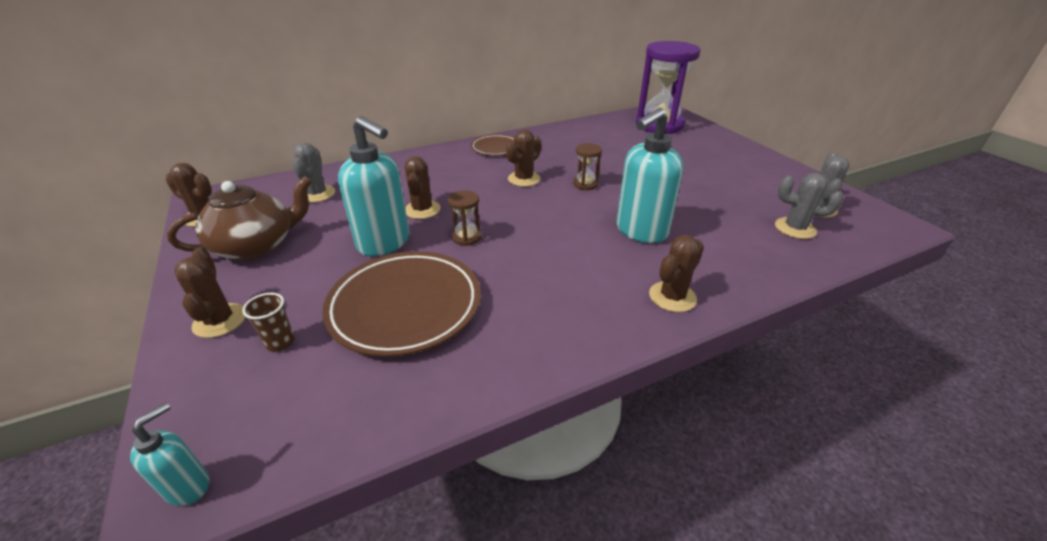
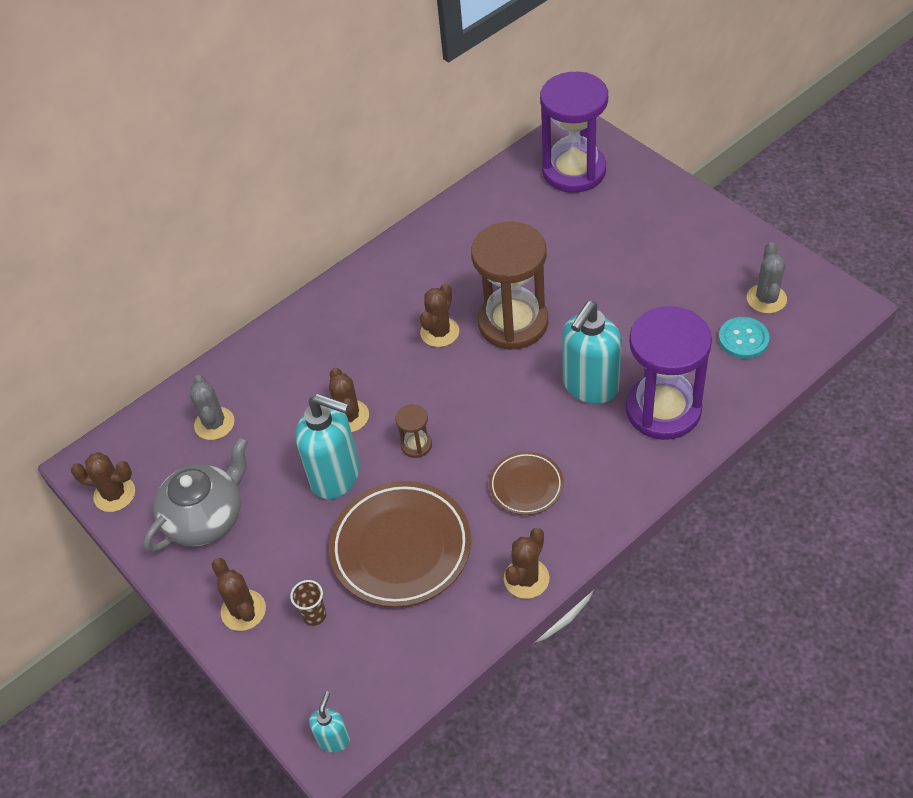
camera: 10 degrees left, 15 degrees up
(256, 246) = (206, 517): brown teapot -> grey teapot
(495, 148) = (381, 279): brown plate -> brown plate (526, 486)
(585, 184) = (513, 323): brown hourglass -> brown hourglass, size x2.40
(672, 297) = (635, 468): brown cactus -> brown cactus (526, 578)
(709, 259) = (663, 409): none -> purple hourglass
(795, 228) = (743, 339): grey cactus -> turquoise button

